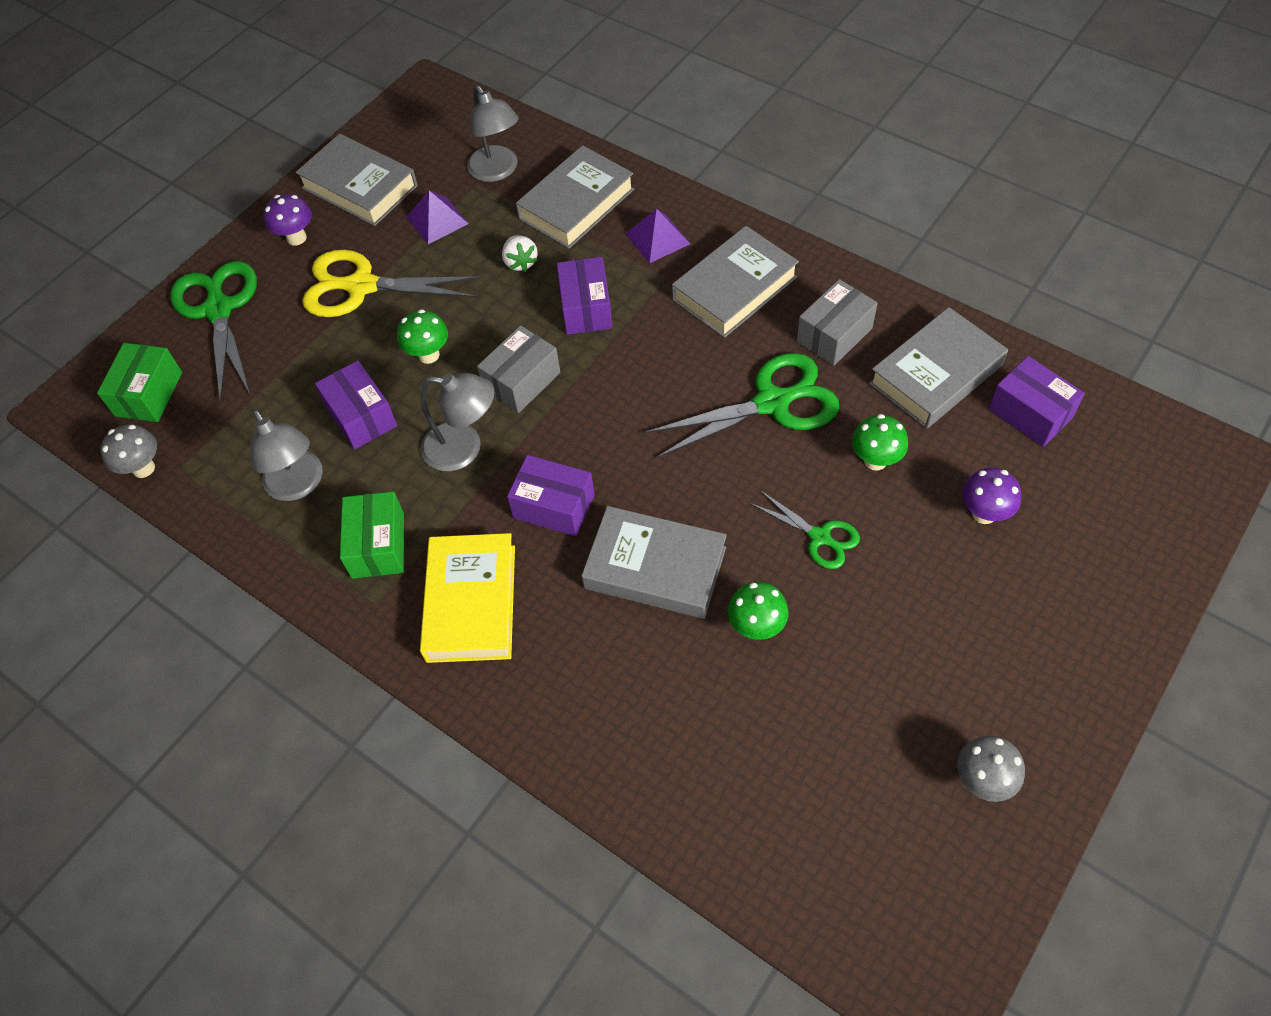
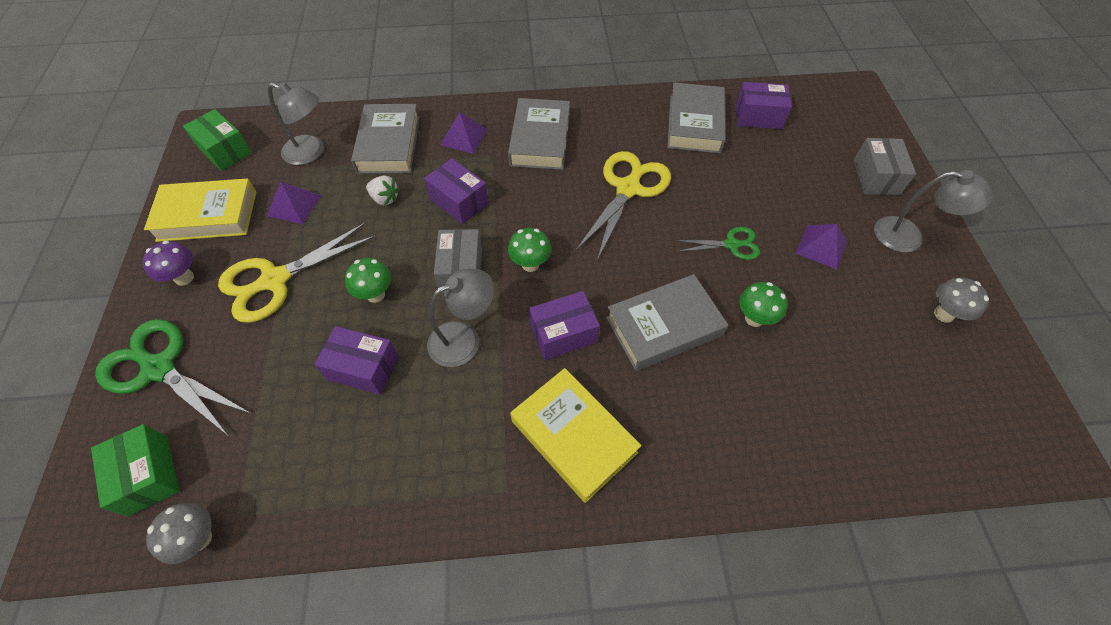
camera: 45 degrees left, 0 degrees up
(298, 485) = (359, 451): grey lamp -> grey lamp (908, 236)
(359, 187) = (207, 216): grey book -> yellow book
(378, 545) = (467, 448): green box -> green box (225, 150)
(772, 403) = (628, 189): green scissors -> yellow scissors
(834, 335) = (622, 133): grey box -> grey box (876, 177)
(875, 460) = (714, 185): green mushroom -> green mushroom (530, 264)
(924, 610) = (822, 247): none -> purple pyramid
(984, 513) = (793, 178): purple mushroom -> none

